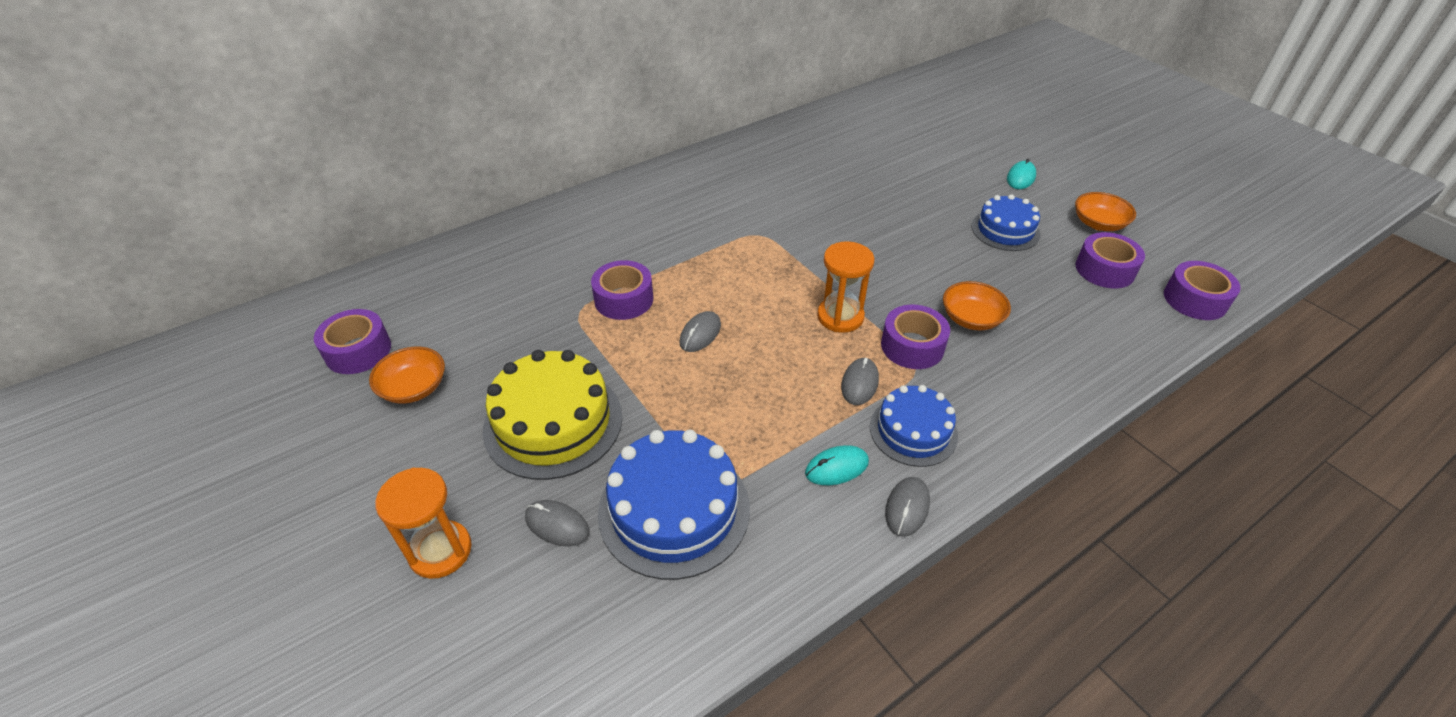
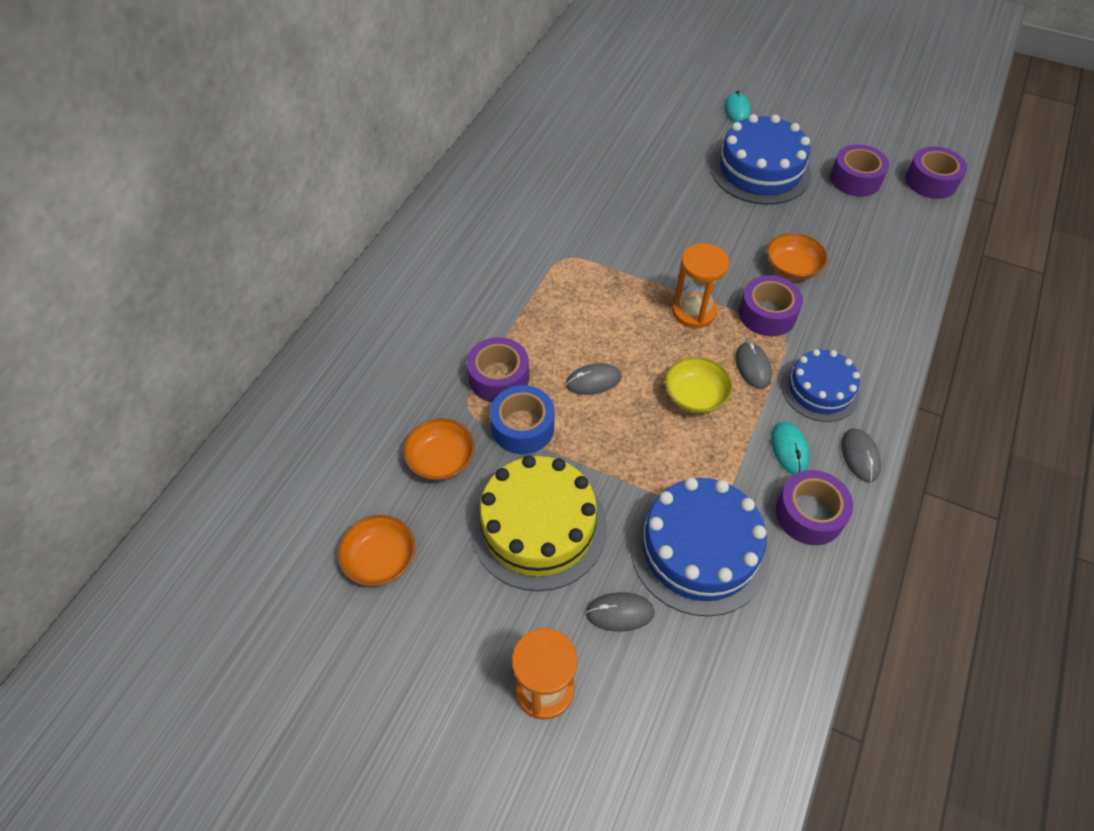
camera: 30 degrees left, 10 degrees up
(358, 351) = (287, 551): purple tape -> purple tape (809, 514)
(609, 343) = (522, 427): none -> blue tape
(700, 334) = (593, 381): grey mouse -> grey mouse turned 75 degrees clockwise
(782, 383) = (695, 396): none -> yellow bowl
(836, 467) = (789, 449): turquoise mouse -> turquoise mouse turned 45 degrees counterclockwise
(1005, 230) = (760, 170): blue cake -> blue cake, size x1.60
(1098, 224) = (823, 135): orange bowl -> orange bowl (441, 460)

